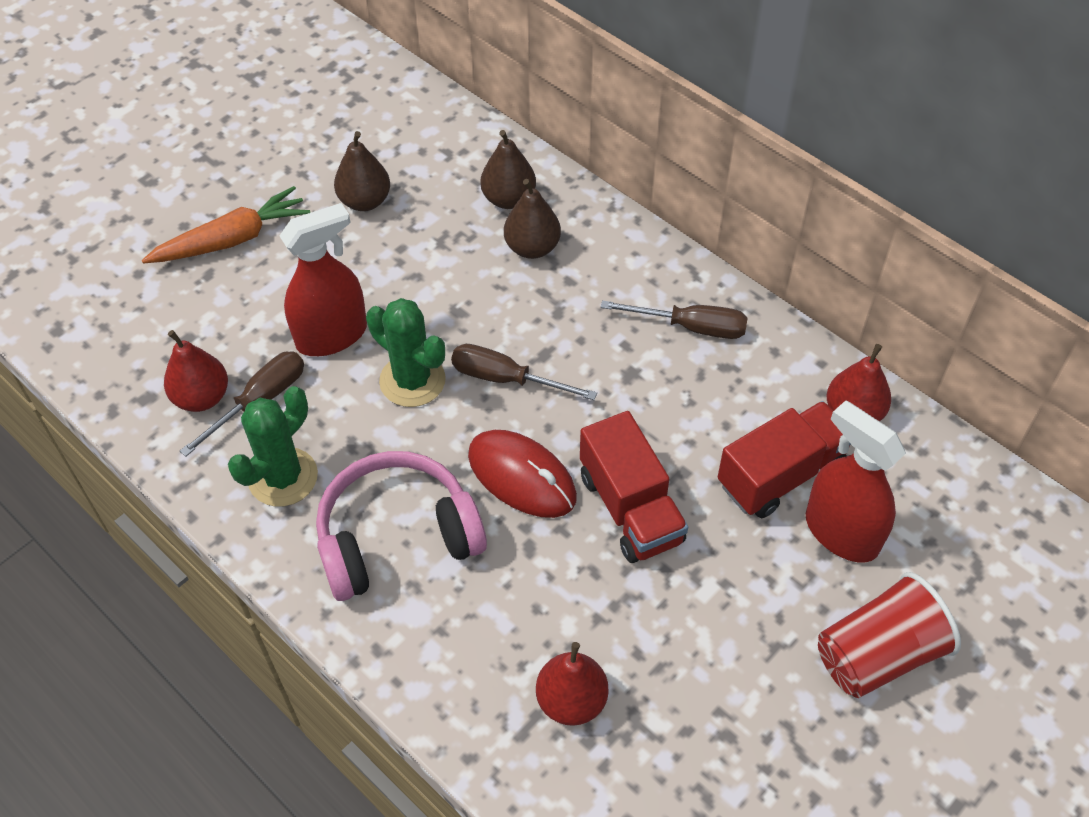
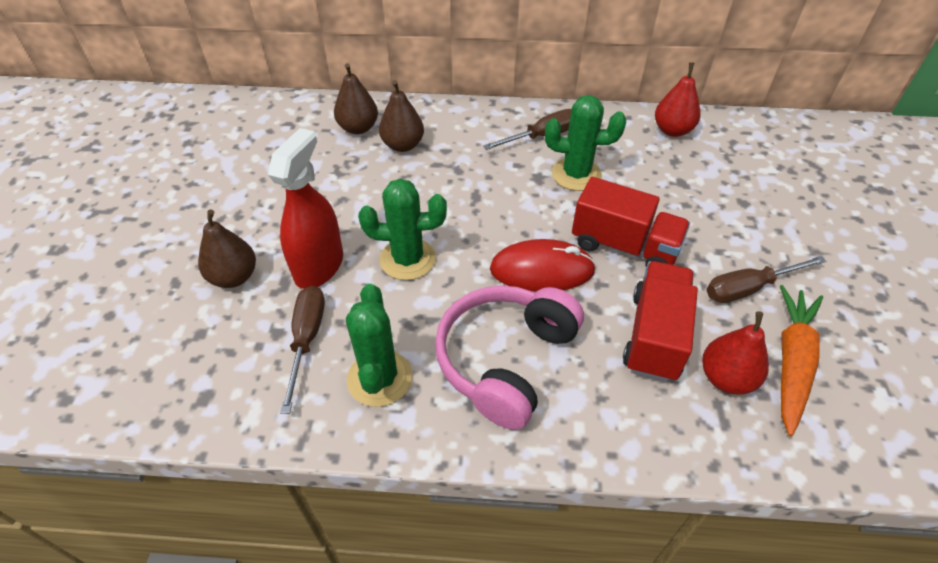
camera: 40 degrees left, 5 degrees down
(202, 397) = (255, 366): red pear -> none
(233, 239) = (174, 249): orange carrot -> orange carrot (791, 361)
(365, 201) = (258, 176): brown pear -> brown pear (234, 277)
(506, 379) = (468, 222): brown screwdriver -> brown screwdriver (749, 288)
(675, 396) = (576, 174): none -> green cactus
(781, 475) = (677, 179): red truck -> red truck (654, 335)
(841, 532) = (739, 188): red spray bottle -> none
(878, 654) = (830, 234): red cup -> none

